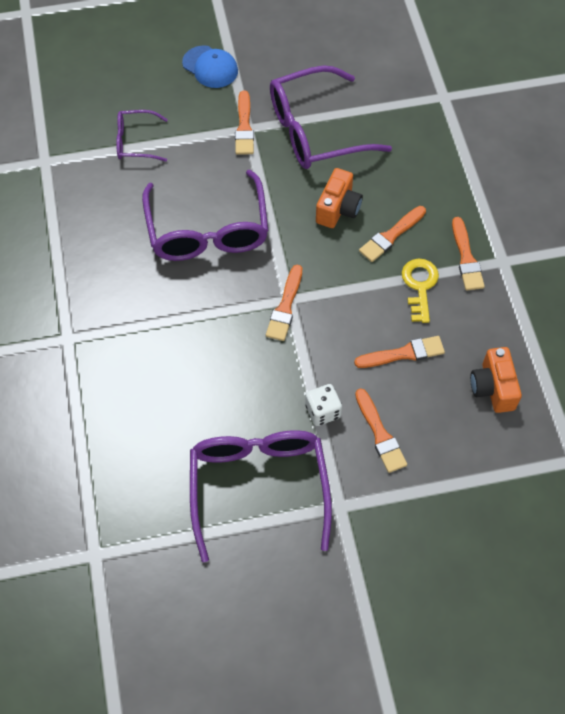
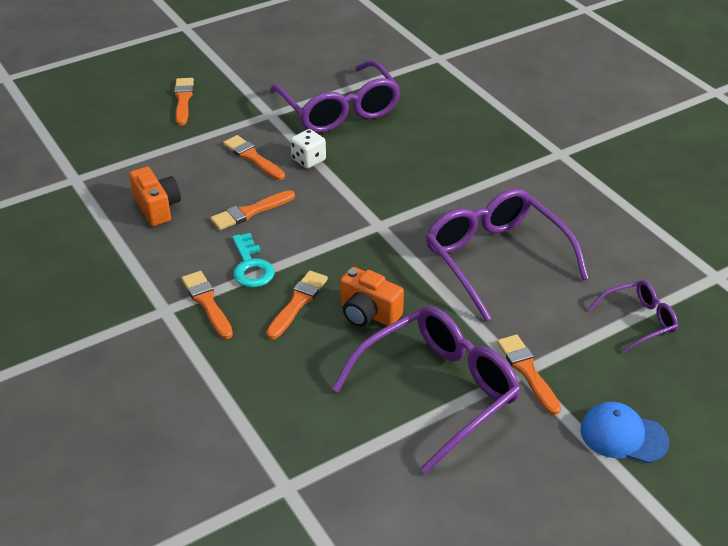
camera: 160 degrees right, 20 degrees down
(285, 307) = (379, 218): orange brush -> orange brush (183, 100)
(338, 209) = (368, 313): orange camera -> orange camera turned 60 degrees counterclockwise
(419, 286) = (251, 266): yellow key -> turquoise key

